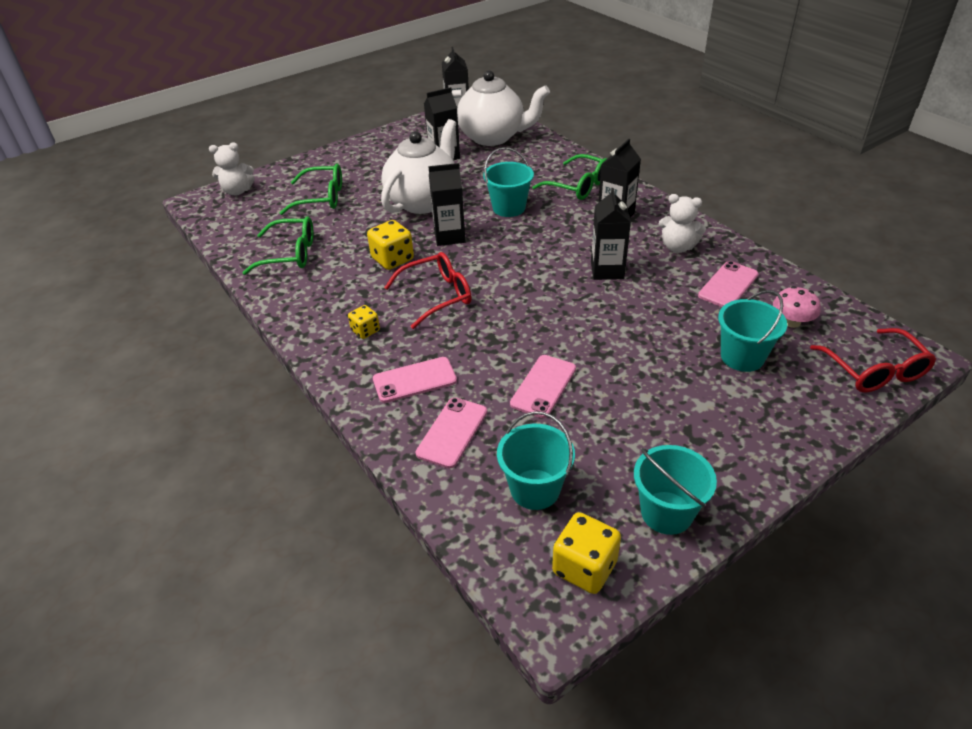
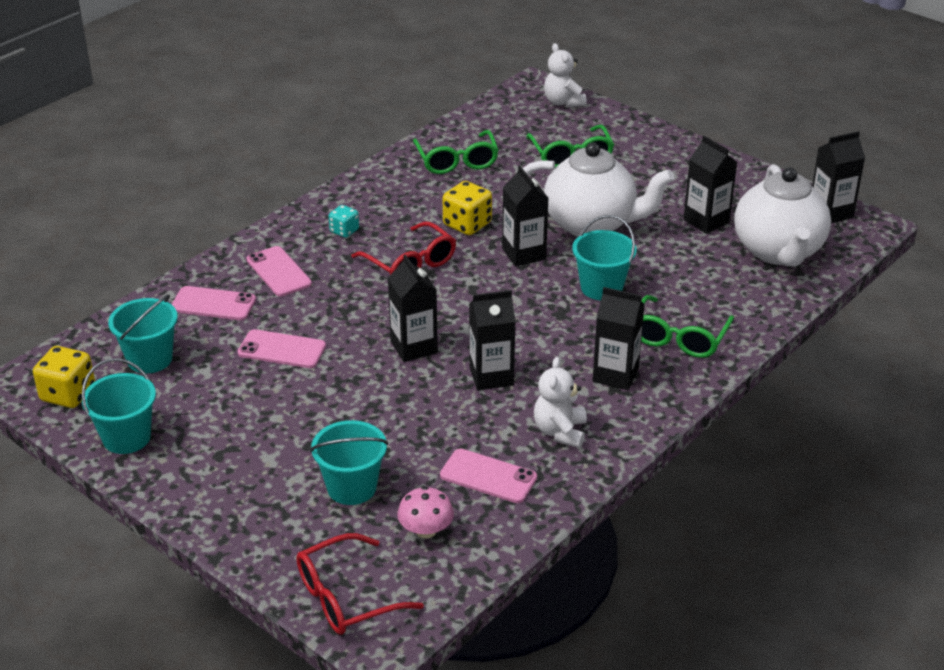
camera: 75 degrees right, 5 degrees down
(365, 331) = (344, 231): yellow dice -> turquoise dice
(560, 305) = (414, 347): none -> black carton

